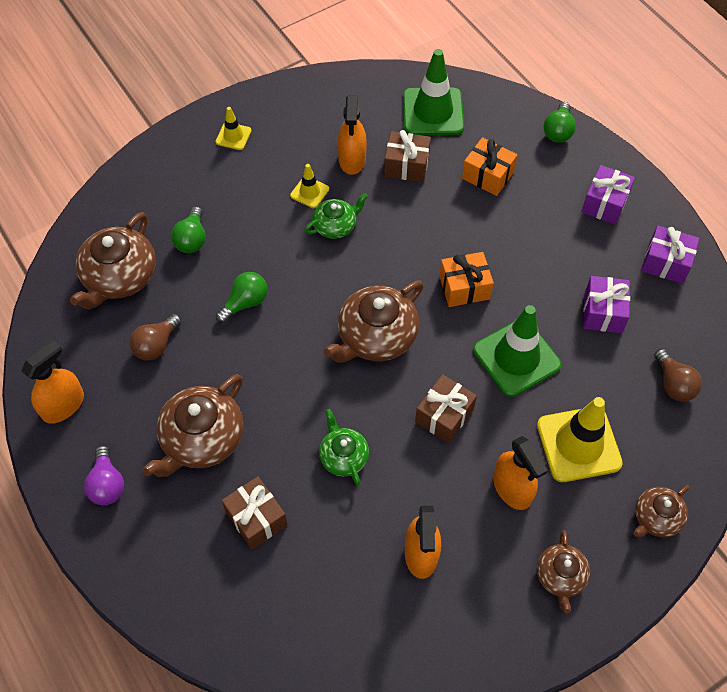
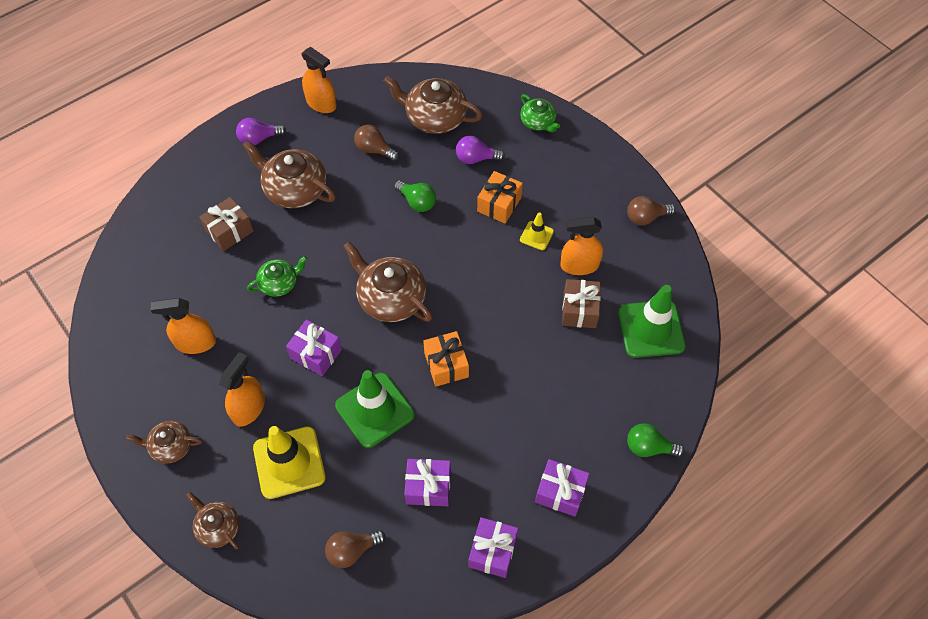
camera: 85 degrees right, 0 degrees up
(192, 239) = (476, 158): green light bulb -> purple light bulb
(233, 136) = (590, 173): yellow traffic cone -> none
(300, 97) = (646, 217): none -> brown light bulb
(335, 225) = (502, 258): green teapot -> green teapot (538, 122)
(444, 415) = (316, 354): brown gift -> purple gift
(487, 175) = (579, 381): orange gift -> orange gift (499, 204)
(512, 488) = (249, 408): orange spray bottle -> orange spray bottle turned 150 degrees clockwise

